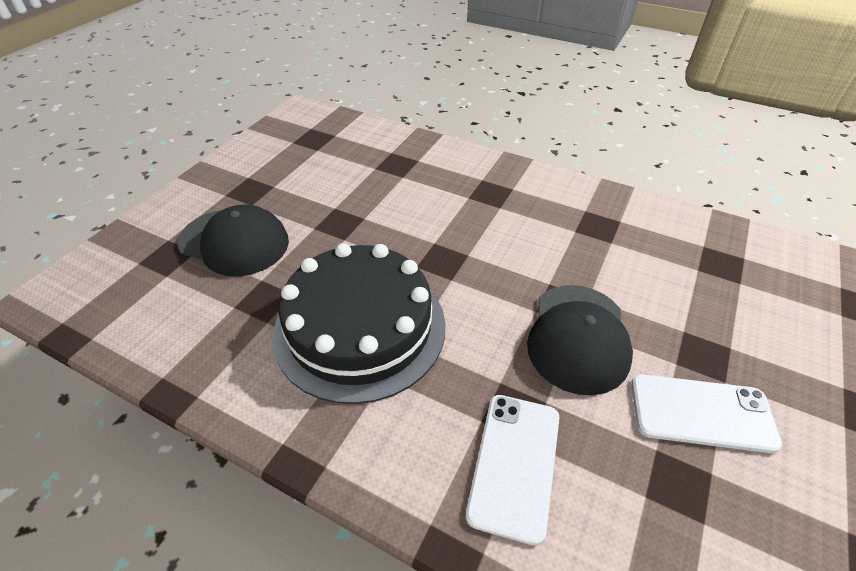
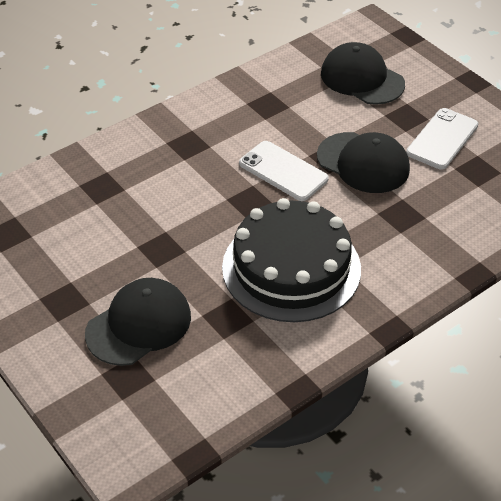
camera: 65 degrees left, 0 degrees up
(515, 464) = (436, 229): white phone -> white phone (283, 171)
(724, 287) = (362, 79): none -> black cap

